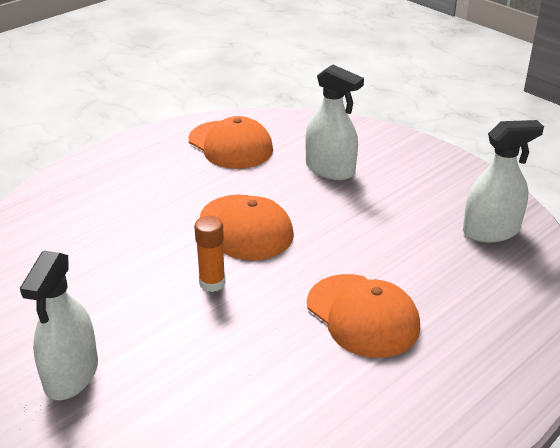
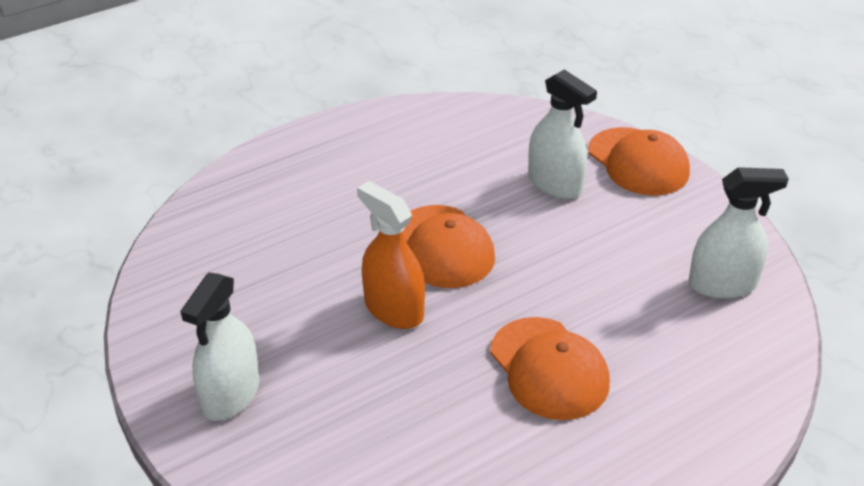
camera: 10 degrees right, 5 degrees up
(212, 283) = (393, 309): orange glue stick -> orange spray bottle
(230, 145) = (447, 140): orange cap -> orange cap (638, 162)

